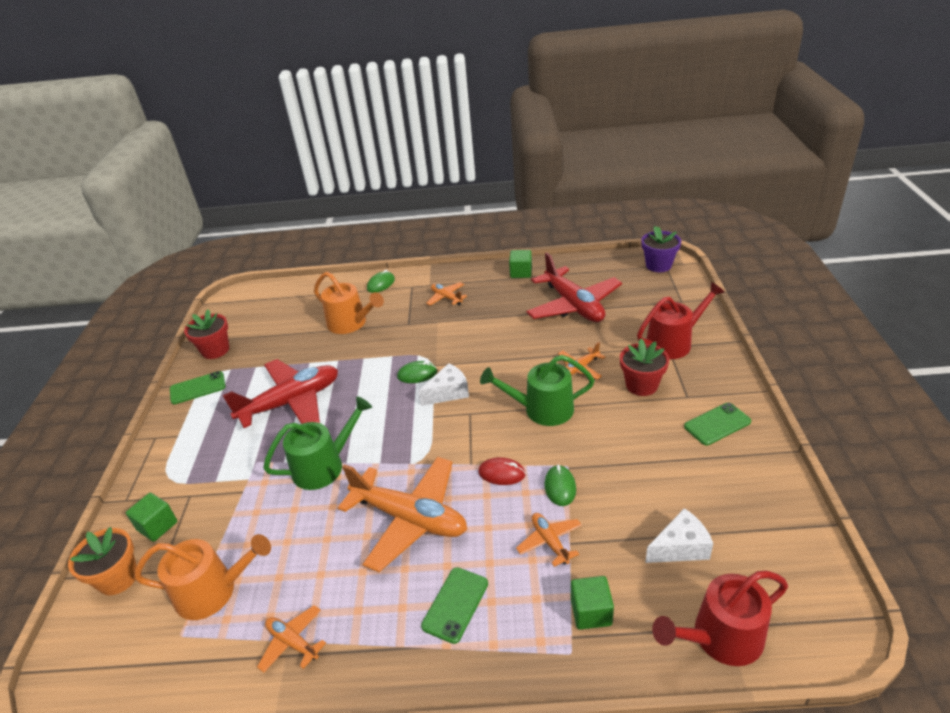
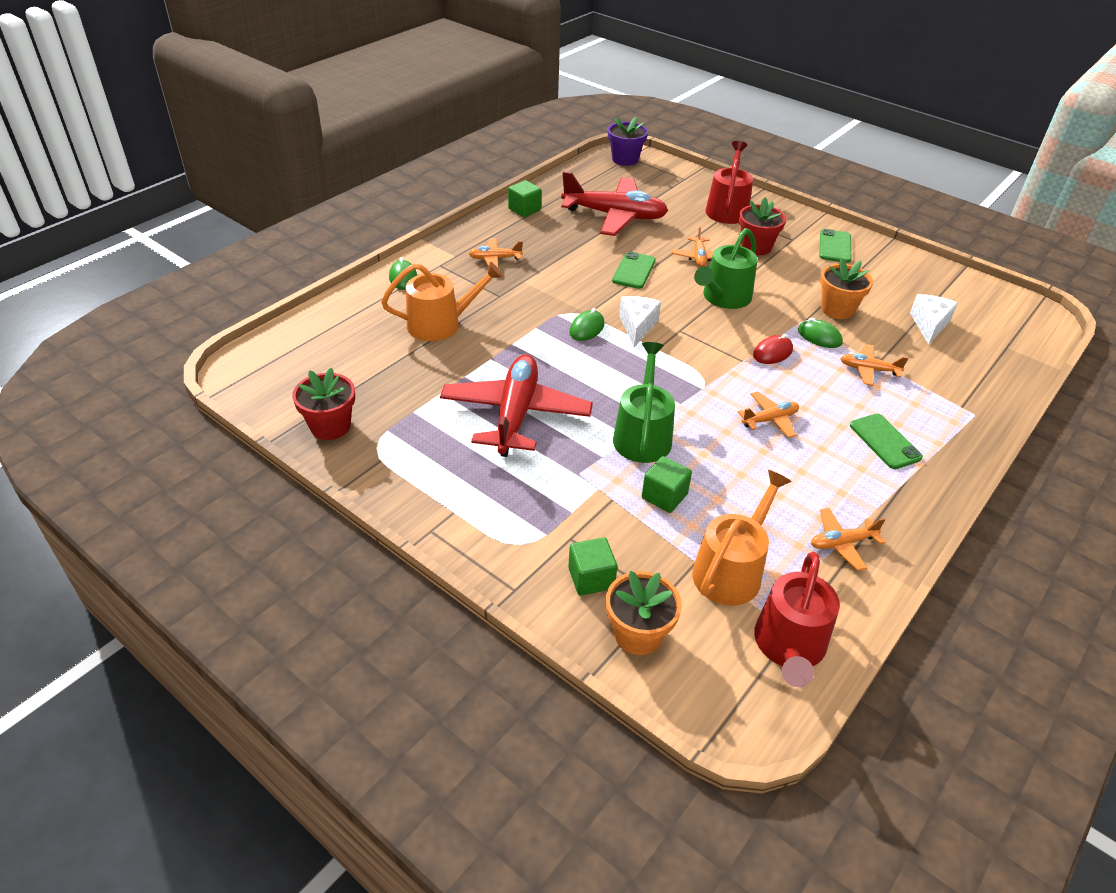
camera: 55 degrees left, 5 degrees up
(198, 388) = (385, 466): green phone -> green phone (634, 271)
(410, 519) = (770, 420): orange plane -> orange plane, size x0.47
(591, 612) = (949, 388): green cube -> green cube (664, 496)
(617, 476) = (837, 309): none -> orange flower pot
(720, 637) = (1013, 353): red watering can -> red watering can (789, 646)

